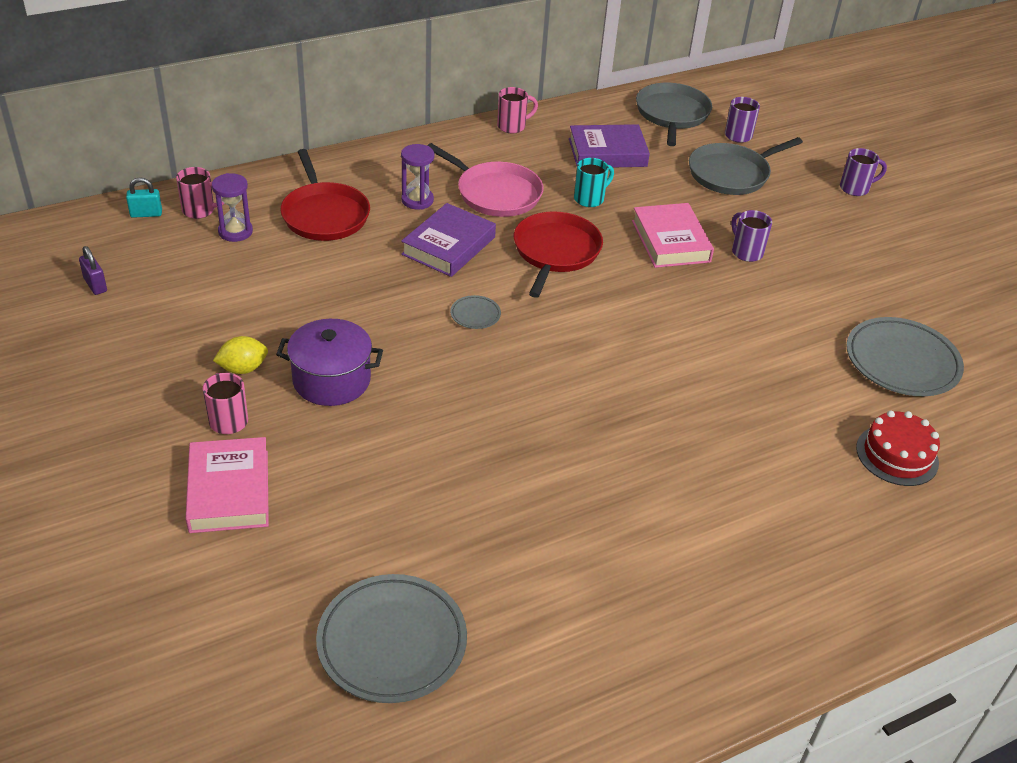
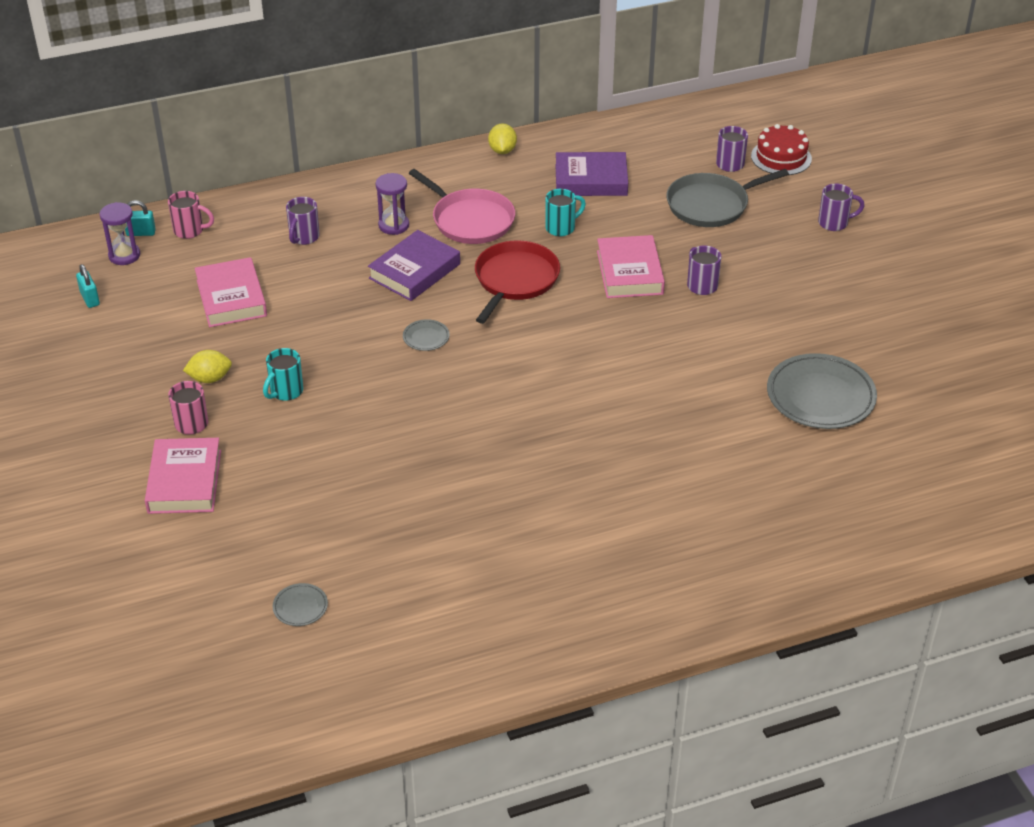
camera: 10 degrees right, 0 degrees up
(95, 285) = (90, 299): purple padlock -> turquoise padlock
(235, 232) = (219, 252): purple hourglass -> purple hourglass (124, 255)
(255, 279) = (231, 298): none -> pink book
(324, 214) = (304, 237): red pan -> purple mug
(331, 380) = (285, 392): purple pot -> turquoise mug
(392, 642) = (300, 607): grey plate -> grey plate, size x0.45
(512, 126) = (502, 150): pink mug -> yellow lemon
(672, 114) = (668, 140): grey pan -> none
(897, 455) = (785, 480): red cake -> red cake (781, 157)

